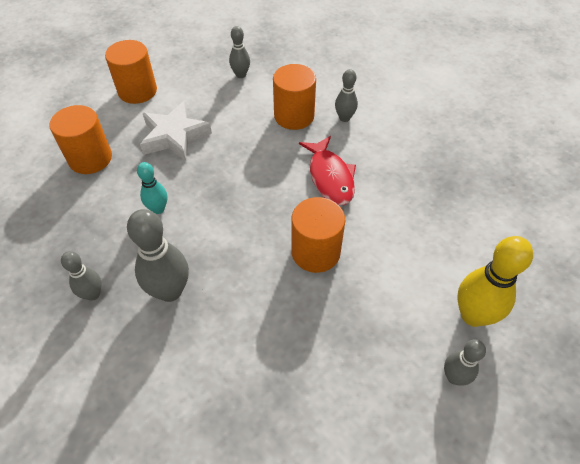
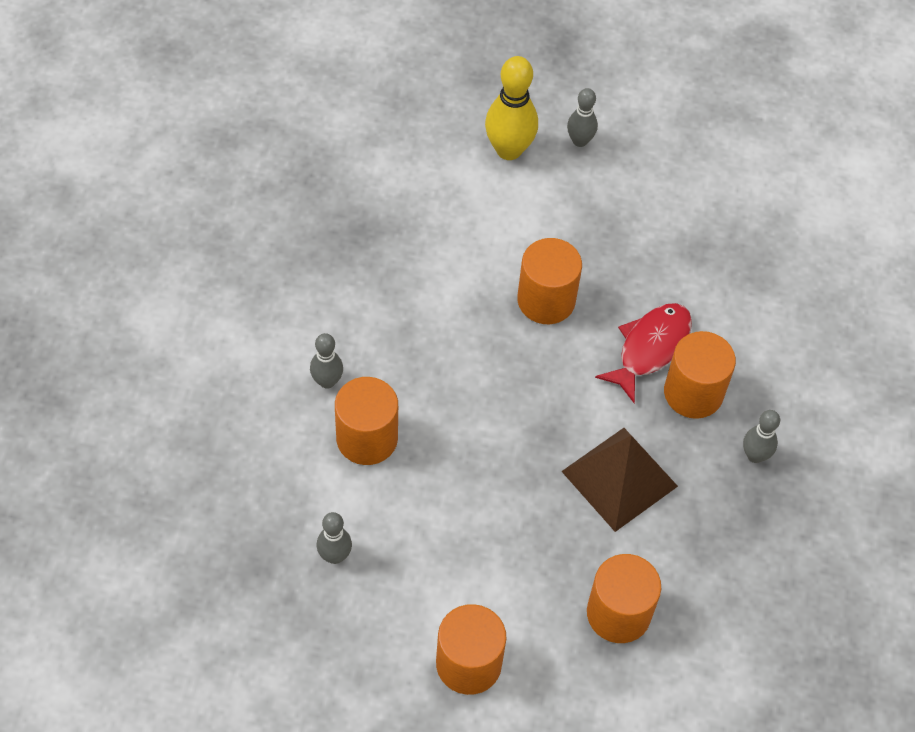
camera: 130 degrees left, 5 degrees up
(158, 209) = (619, 478): turquoise bowling pin -> brown pyramid
(170, 291) = (693, 393): grey bowling pin -> orange cylinder
(174, 136) = (508, 548): white star -> none
(330, 177) = (437, 342): red fish -> red fish (650, 348)

